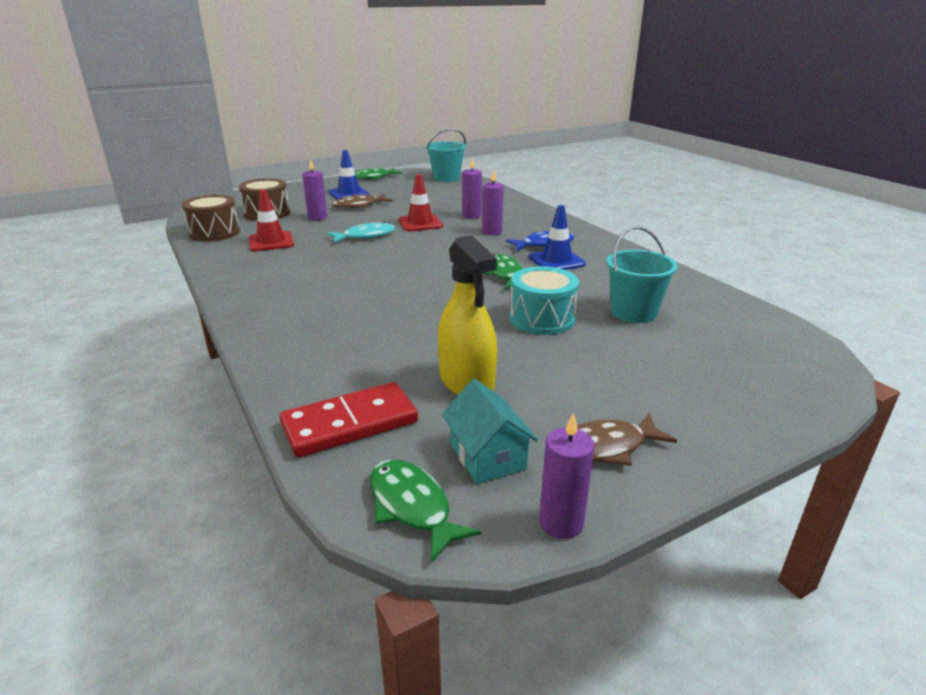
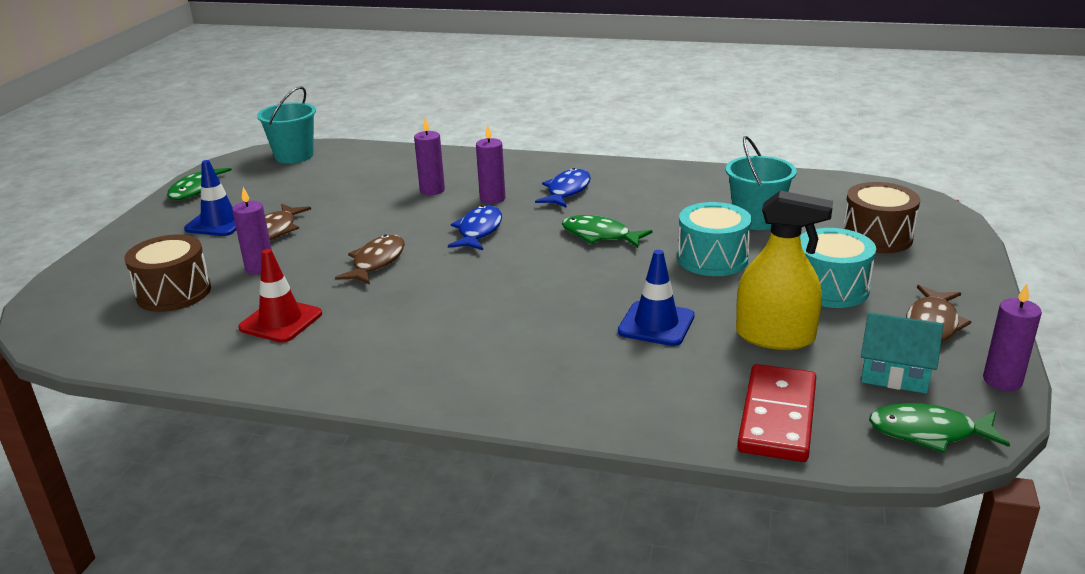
camera: 45 degrees left, 0 degrees up
(214, 233) = (168, 348): brown drum -> brown drum (877, 237)
(365, 236) = (376, 262): turquoise fish -> brown fish
(420, 223) = (399, 221): red traffic cone -> none
(445, 243) = (478, 231): none -> blue fish
(556, 261) = (611, 202): blue traffic cone -> blue traffic cone (656, 324)
(581, 378) = (830, 288): none -> turquoise drum

